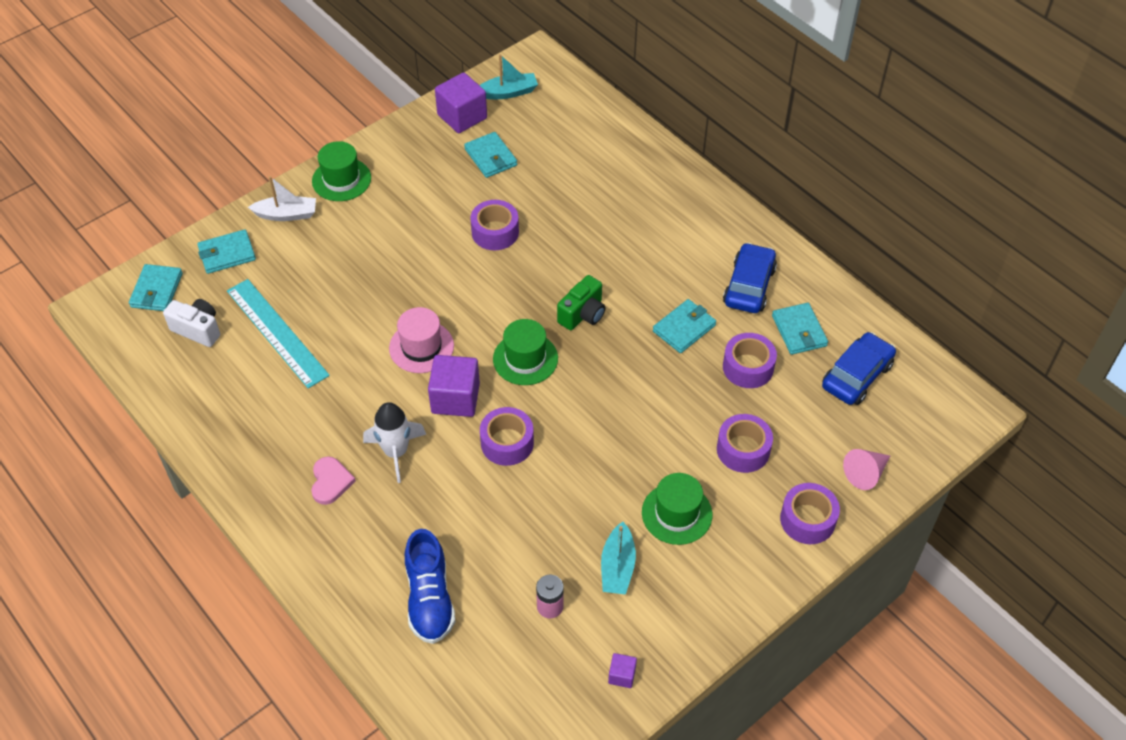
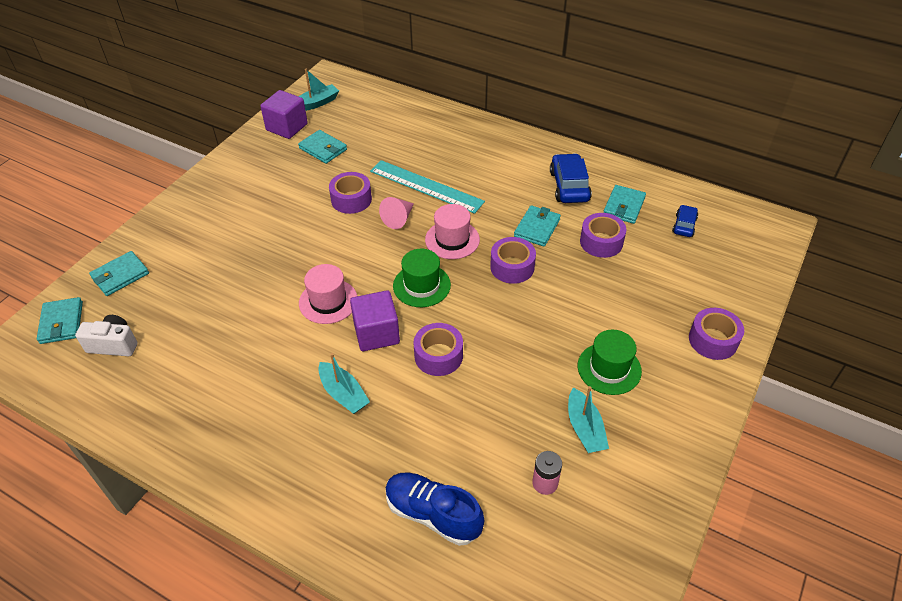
camera: 20 degrees left, 5 degrees down
(277, 332) = (191, 326): turquoise ruler -> turquoise ruler (426, 186)
(286, 214) = (164, 231): white boat -> none
(330, 482) = (293, 438): pink heart -> none
(341, 179) = (203, 194): green hat -> none
(396, 452) = (343, 394): white rocket -> turquoise boat
(429, 598) = (433, 514): blue shoe -> blue shoe turned 150 degrees clockwise
(583, 314) = (452, 239): green camera -> pink hat
(622, 675) = (639, 523): purple cube -> none
(743, 450) = (632, 303): purple tape -> purple tape (512, 267)
(799, 331) = (624, 206): turquoise wallet -> turquoise wallet turned 60 degrees clockwise
(856, 376) = (684, 225): blue car -> blue car, size x0.58
(865, 473) = (734, 292): pink cone -> pink cone (399, 219)

